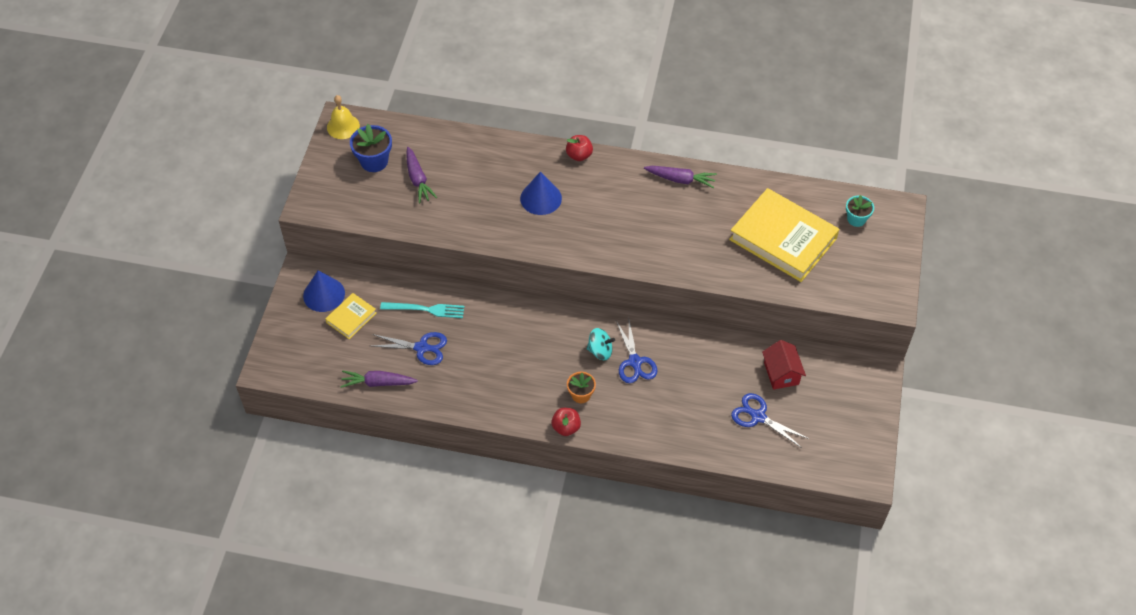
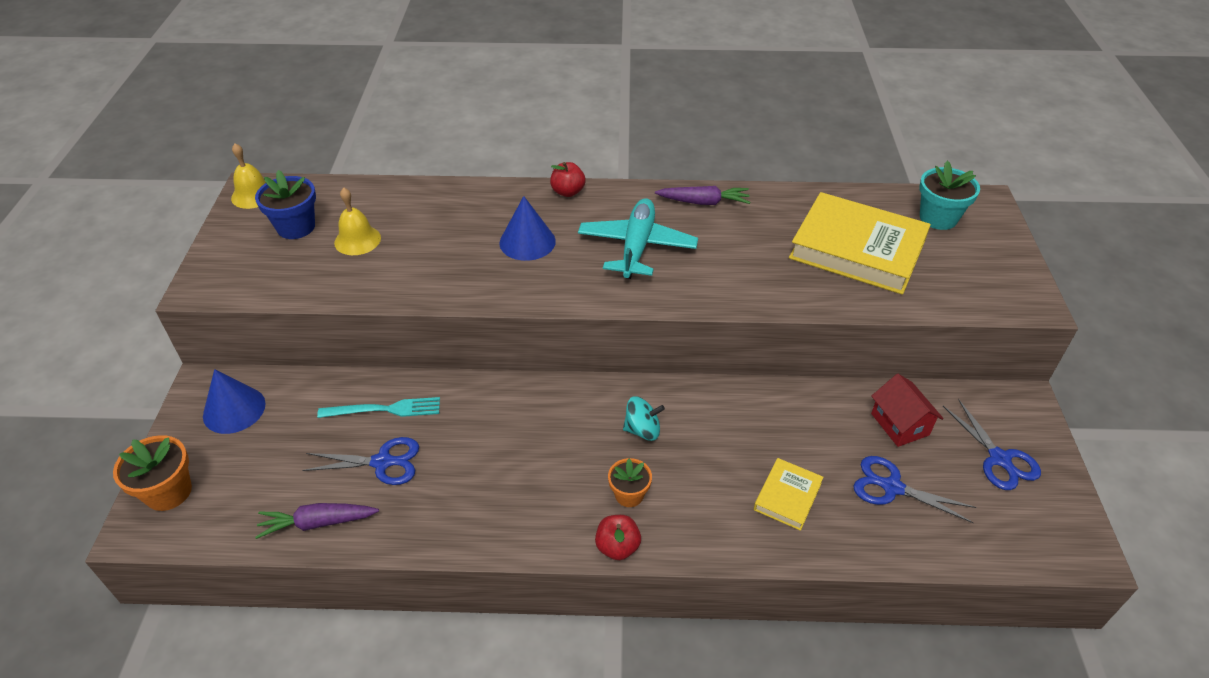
camera: 10 degrees left, 10 degrees down
(283, 347) = (168, 492): none -> orange flower pot
(351, 318) = (275, 435): yellow book -> yellow book (787, 496)
(418, 179) = (357, 240): purple carrot -> yellow bell
(620, 214) = (637, 247): none -> turquoise plane
(635, 362) = (695, 438): blue scissors -> blue scissors (999, 459)
(856, 219) = (938, 218): turquoise flower pot -> turquoise flower pot, size x1.54

